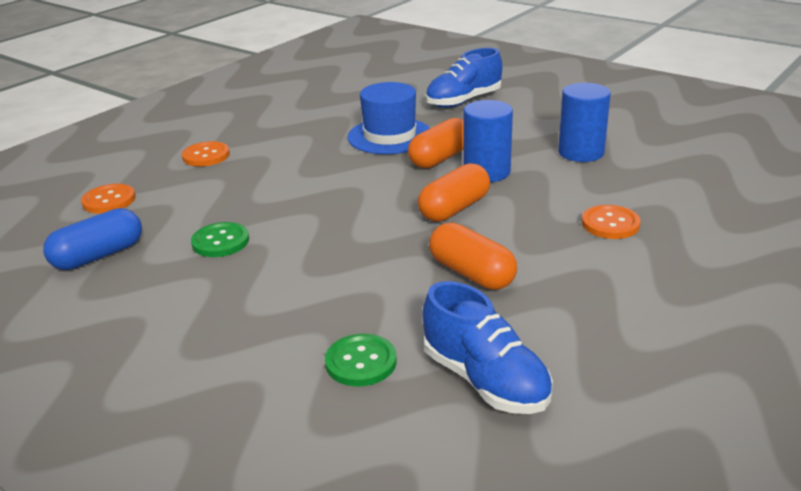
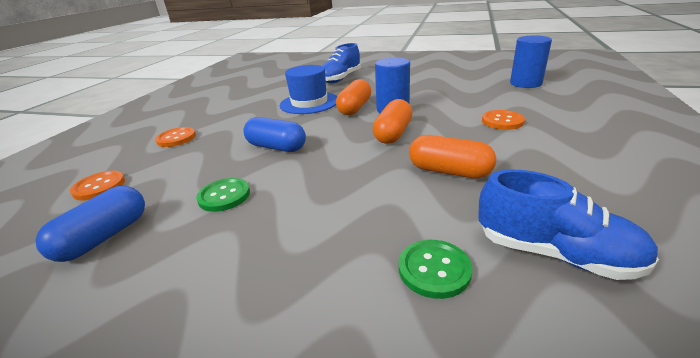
camera: 20 degrees left, 0 degrees up
(307, 195) = (276, 147): none -> blue capsule
(581, 152) = (438, 90): blue cylinder -> blue cylinder (525, 83)

